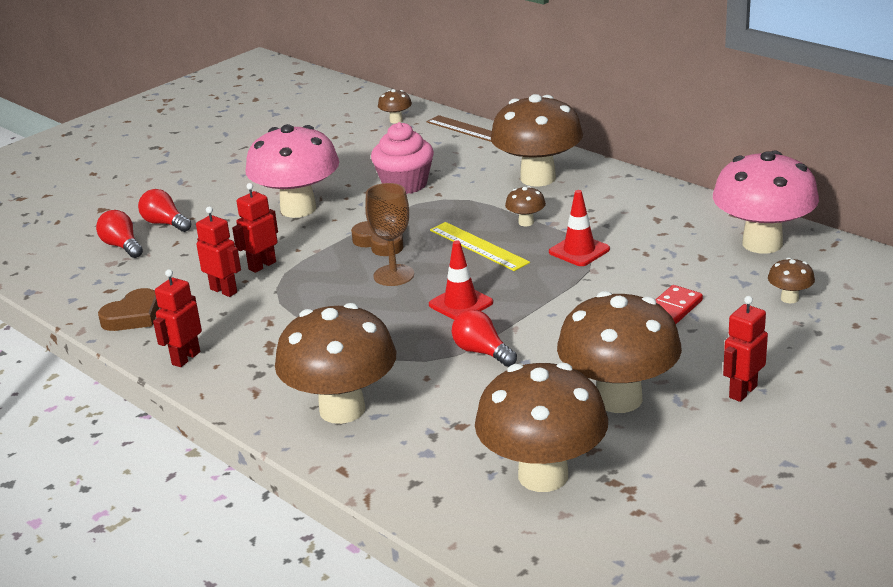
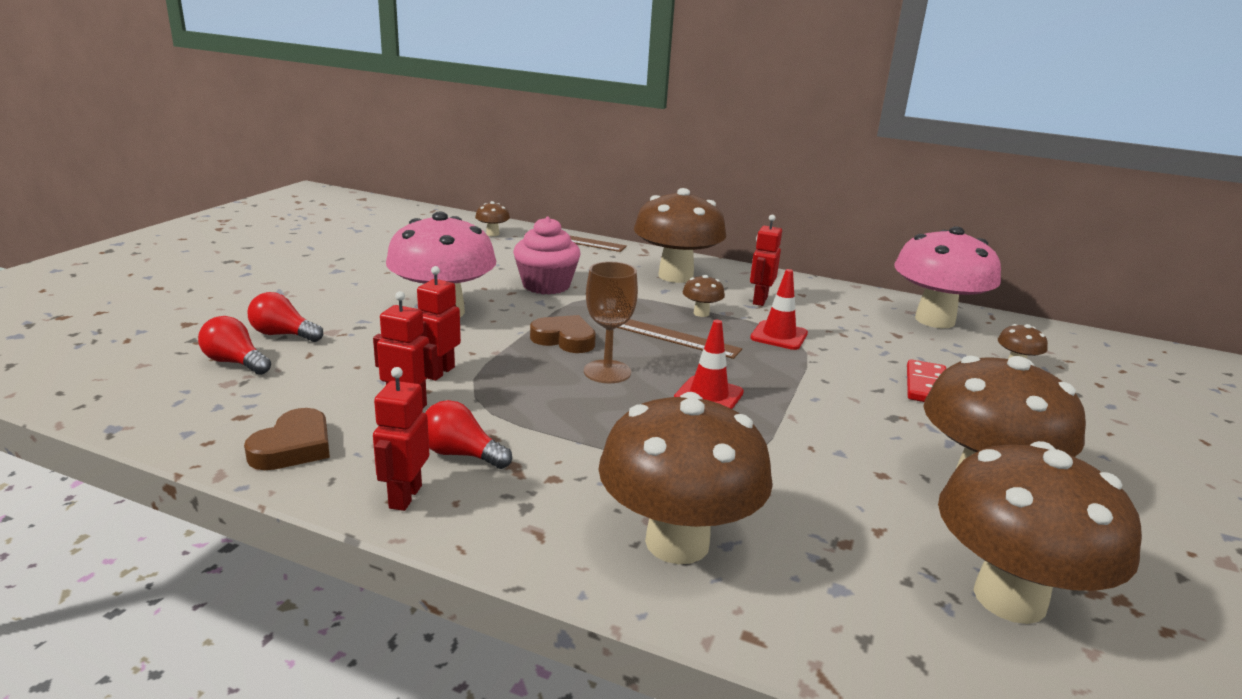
camera: 25 degrees left, 5 degrees down
(478, 246) = (674, 337): yellow ruler -> brown ruler
(482, 352) = (782, 447): red light bulb -> red light bulb (461, 454)
(742, 392) = (1089, 461): red robot -> red robot (759, 300)

